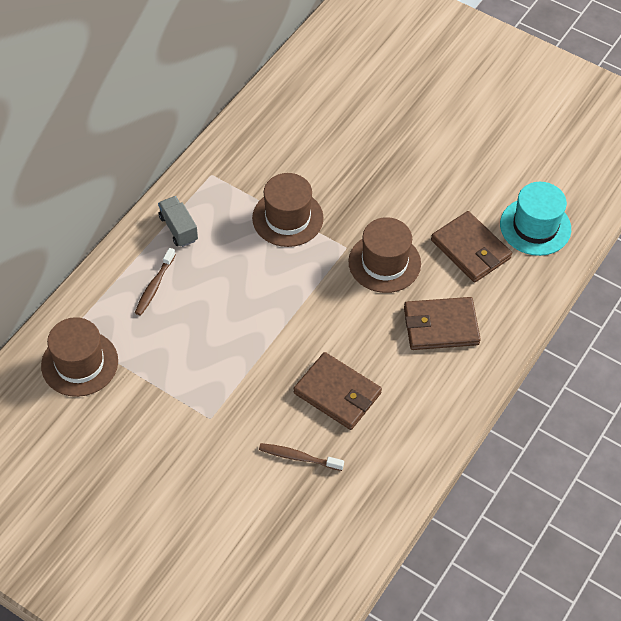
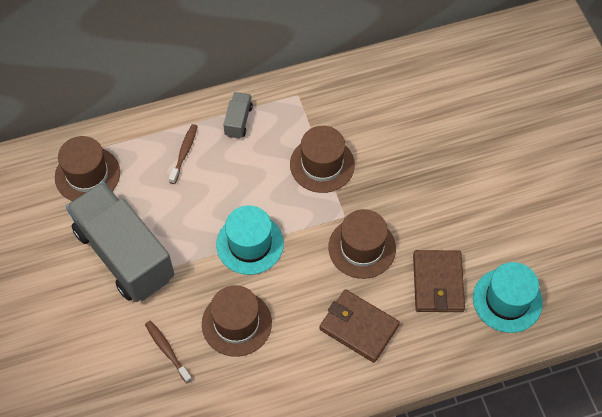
camera: 40 degrees right, 5 degrees up
(154, 286) = (184, 153): brown toothbrush -> brown toothbrush turned 135 degrees clockwise
(182, 406) = (124, 254): none -> grey truck
(287, 322) = (250, 244): none -> turquoise hat
(337, 393) = (236, 323): brown wallet -> brown hat

